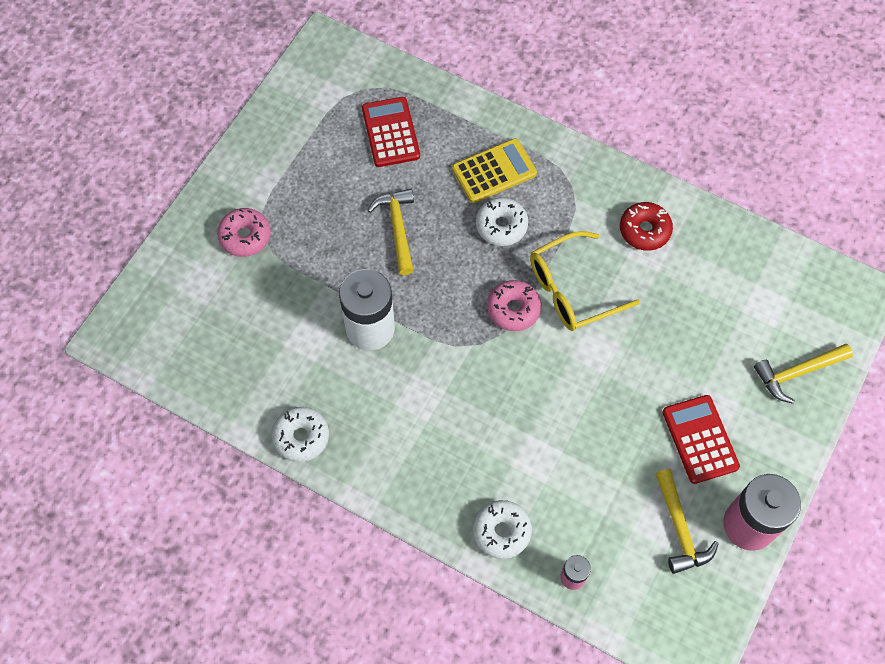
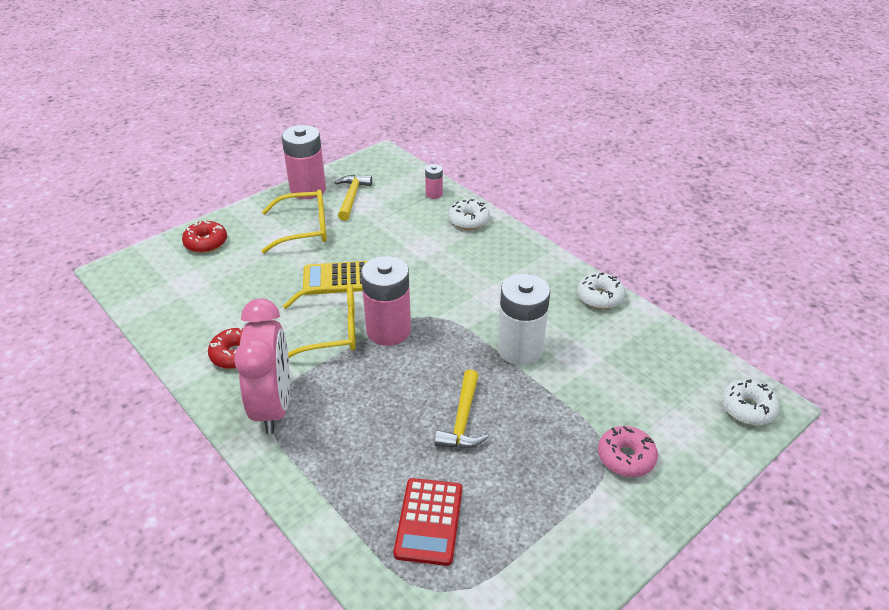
camera: 160 degrees left, 25 degrees down
(494, 171) = (338, 444): yellow calculator -> yellow calculator (337, 279)
(501, 226) = (361, 394): white donut -> white donut (747, 408)
(513, 309) = (388, 330): pink donut -> pink battery
(571, 188) = (273, 406): none -> pink clock
(700, 439) = (304, 229): red calculator -> yellow glasses
(797, 373) = (206, 243): yellow hammer -> red donut

